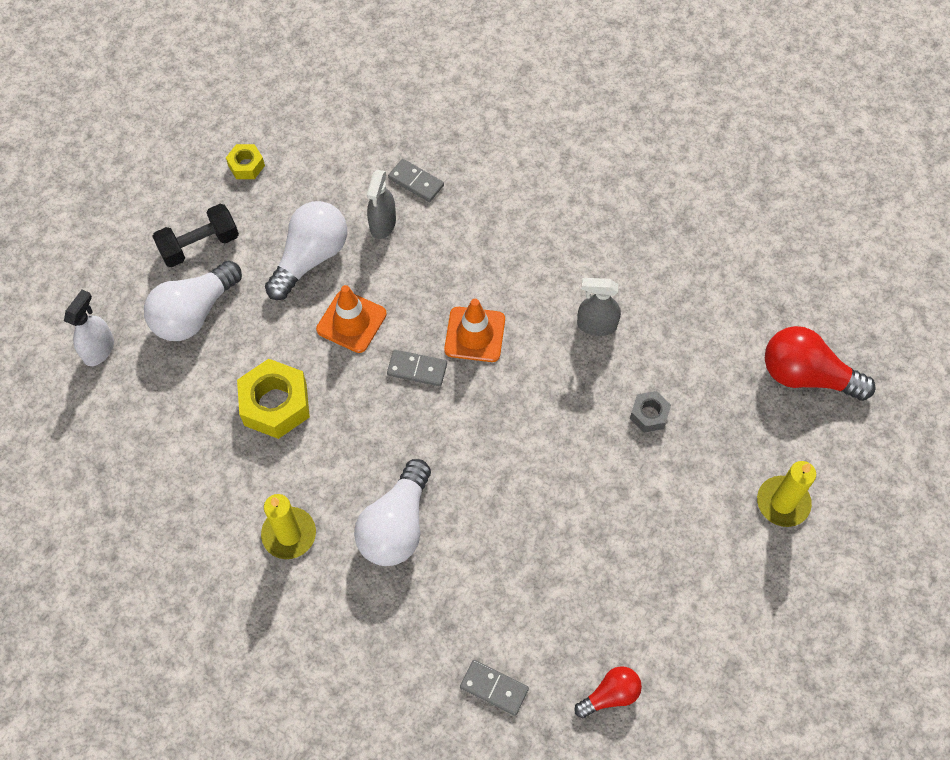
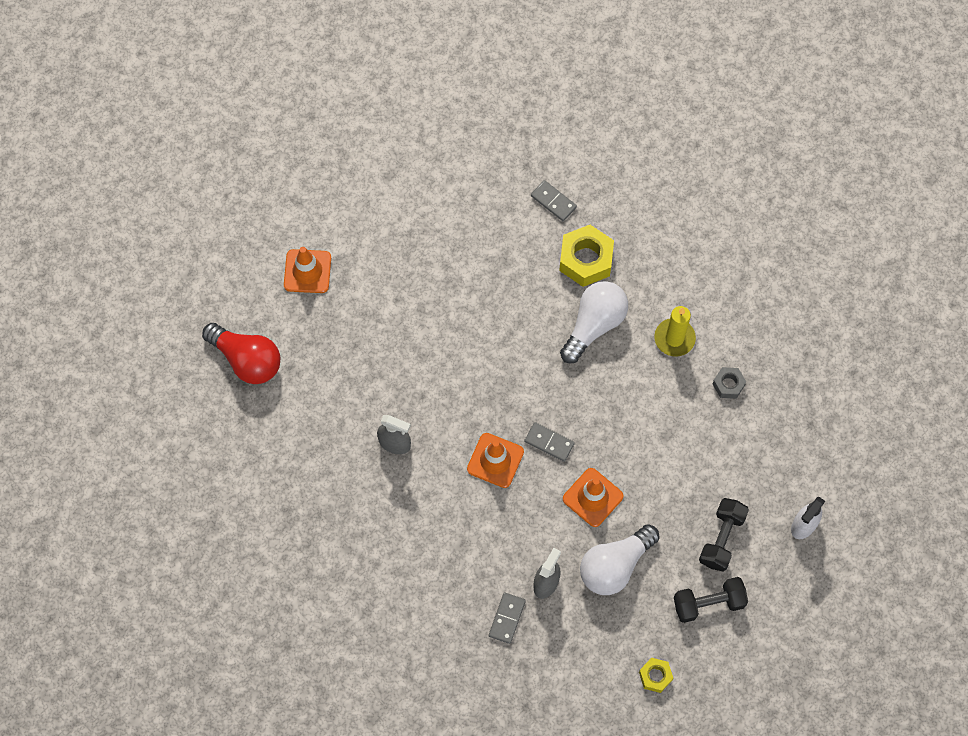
camera: 165 degrees left, 5 degrees up
(194, 313) = (721, 538): white light bulb -> black dumbbell
(275, 404) = (667, 441): yellow nut -> yellow nut (586, 260)
(416, 182) = (507, 618): grey domino -> grey domino turned 60 degrees clockwise
(610, 695) = (477, 178): red light bulb -> none
(649, 415) = (380, 360): grey nut -> grey nut (728, 385)
(783, 502) = (307, 271): yellow candle -> orange traffic cone

